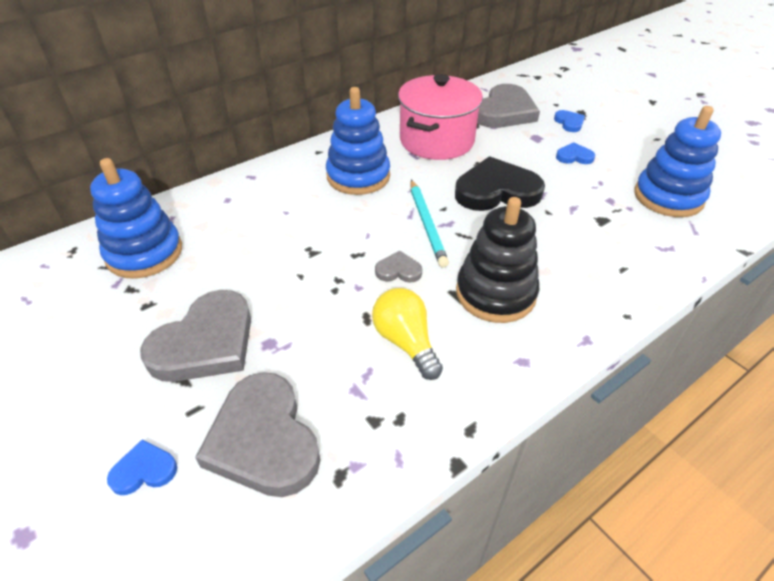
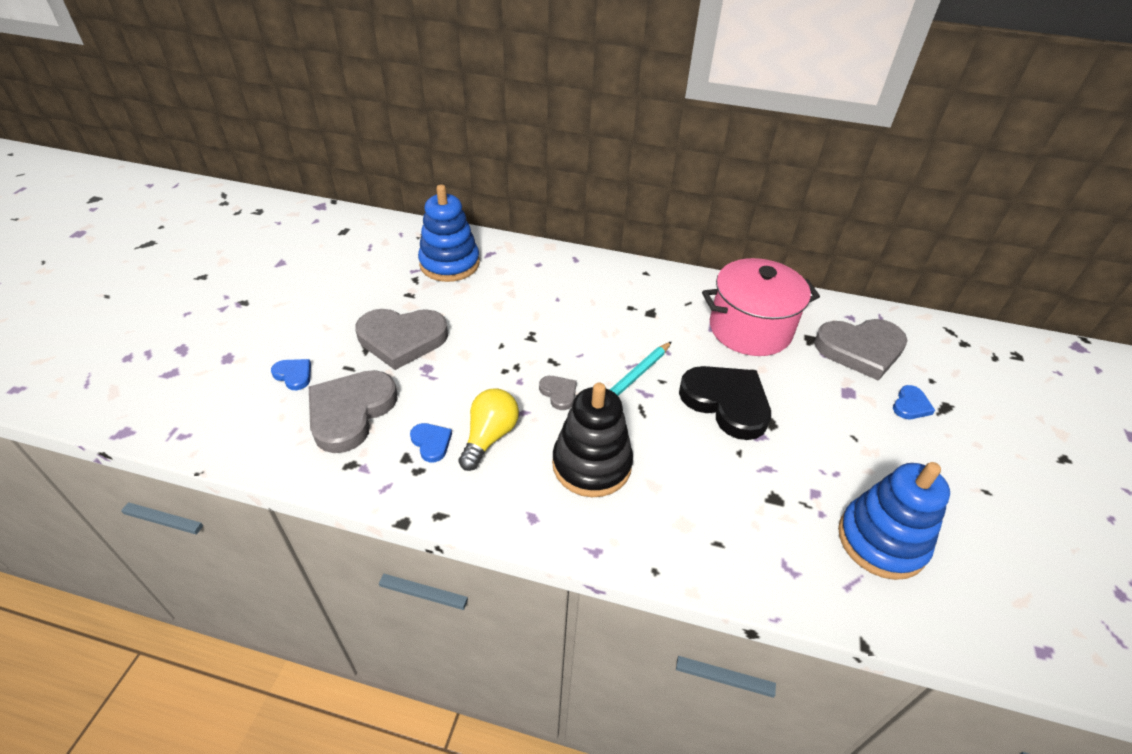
camera: 50 degrees right, 0 degrees up
(358, 176) = (642, 311): blue stacking toy -> none
(574, 156) = (854, 434): blue heart -> blue heart (431, 443)

